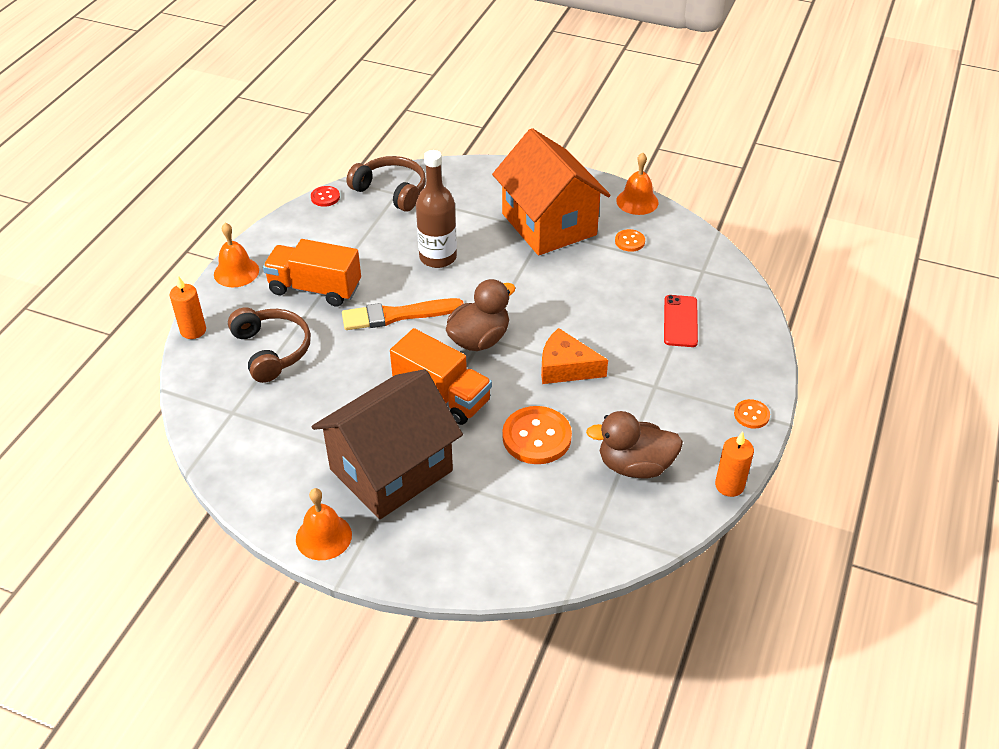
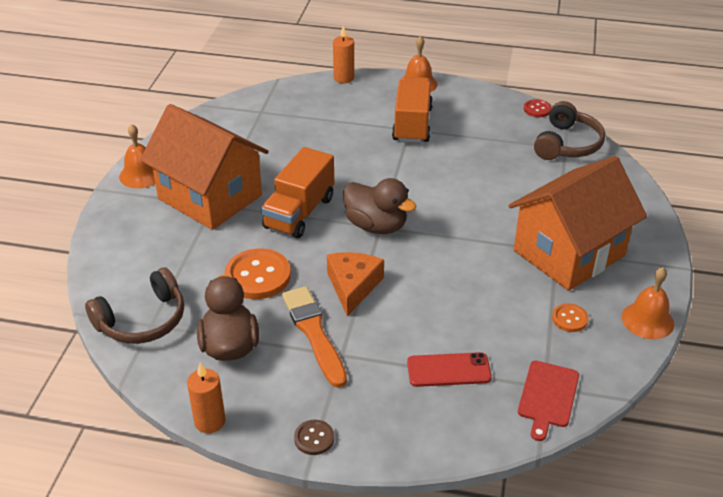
camera: 80 degrees right, 5 degrees down
(272, 350) = (331, 117): brown headphones -> brown headphones (142, 320)
(391, 470) = (210, 197): brown house -> orange house
(397, 315) = (393, 173): orange brush -> orange brush (314, 333)
(438, 257) = (482, 185): brown bottle -> none
(714, 271) = (548, 397): none -> red cutting board
(751, 415) = (314, 438): orange button -> brown button

